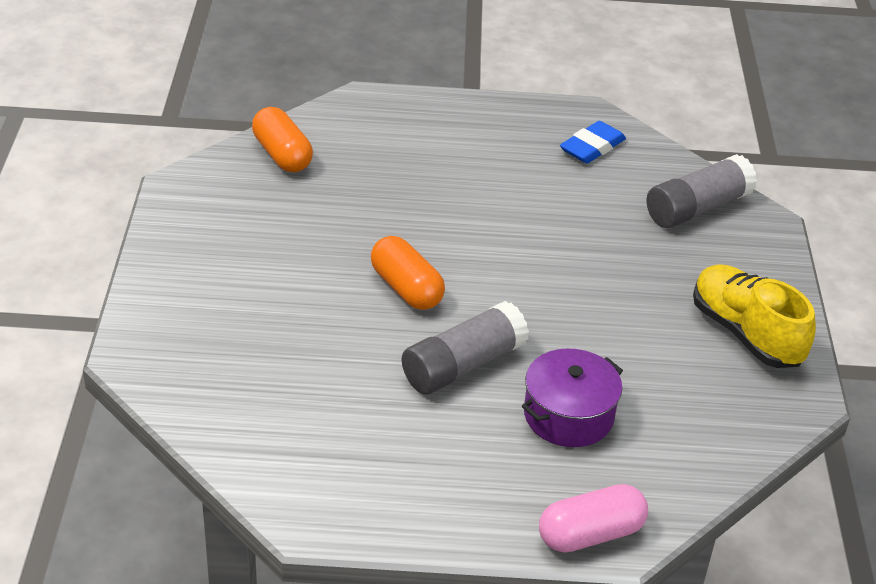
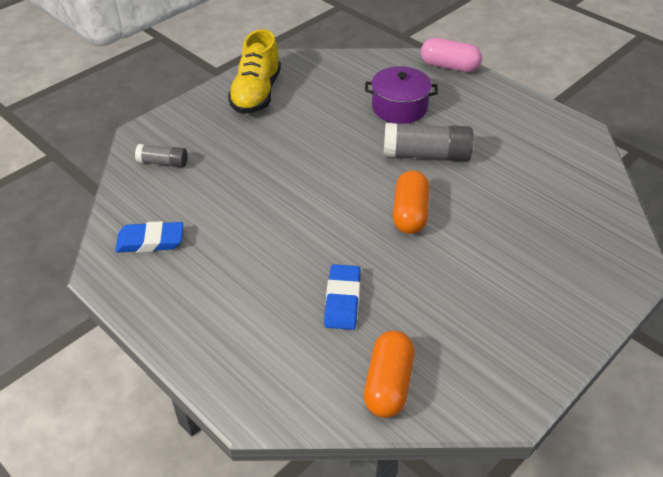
camera: 135 degrees left, 5 degrees up
(380, 187) = (342, 300): none -> blue eraser
(697, 208) = (163, 162): grey glue stick -> grey glue stick, size x0.56

